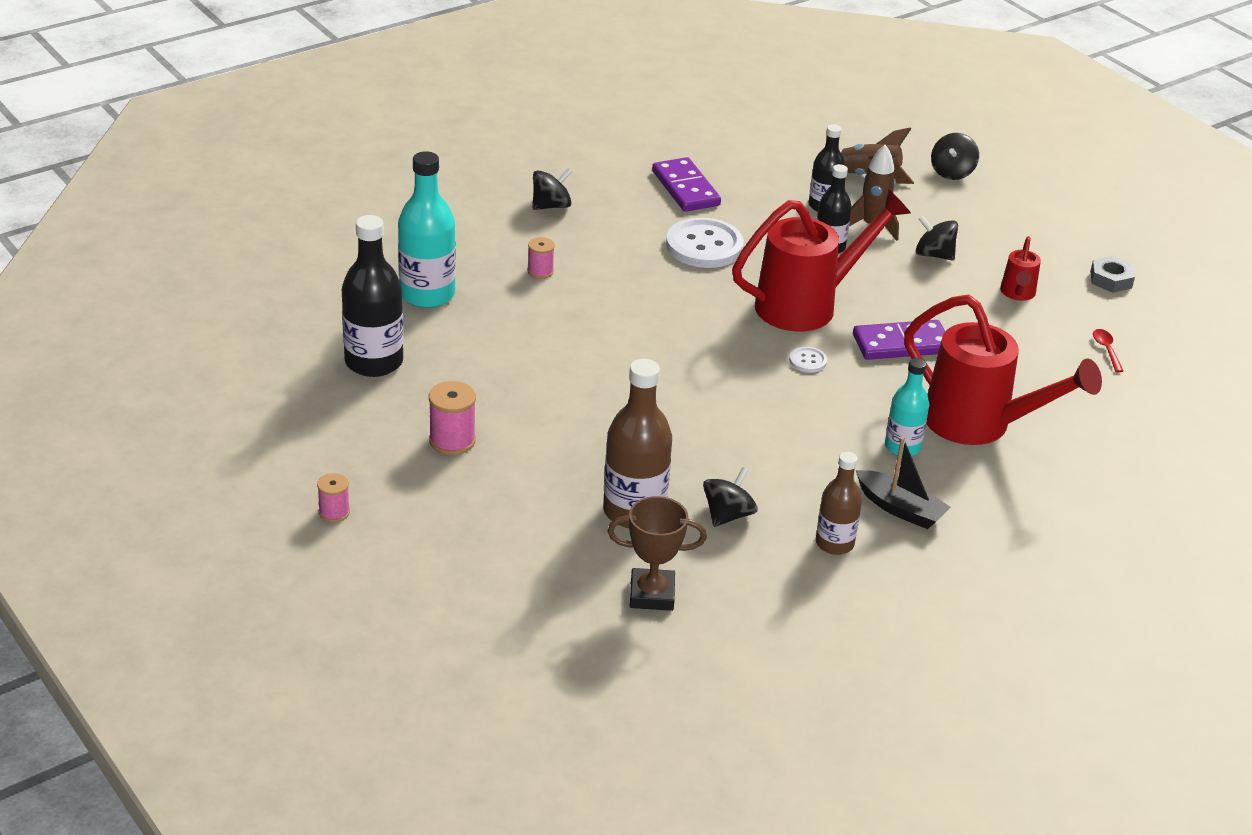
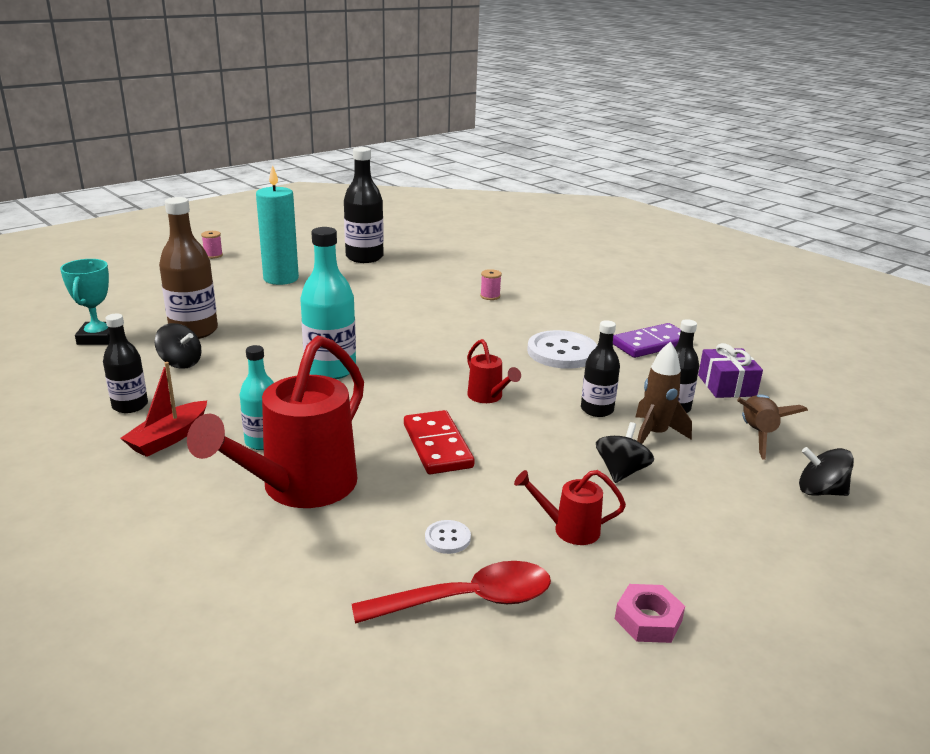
camera: 85 degrees right, 10 degrees down
(427, 294) = (445, 267): turquoise bottle -> turquoise bottle (330, 370)
(452, 441) = (281, 279): pink spool -> turquoise candle
(551, 206) = (583, 297): black spinning top -> none
(652, 594) = (97, 338): brown trophy -> turquoise trophy
(779, 168) = (726, 385): none -> purple gift
(806, 305) = (488, 397): red watering can -> red watering can, size x0.46
(808, 361) = (396, 397): white button -> white button (447, 538)
(834, 543) = (130, 406): brown bottle -> black bottle
(900, 508) = (169, 438): black boat -> red boat
(901, 344) = (437, 446): purple domino -> red domino
(1106, 350) = (467, 600): red spoon -> red spoon, size x2.20
(1111, 279) = (648, 620): grey nut -> pink nut

